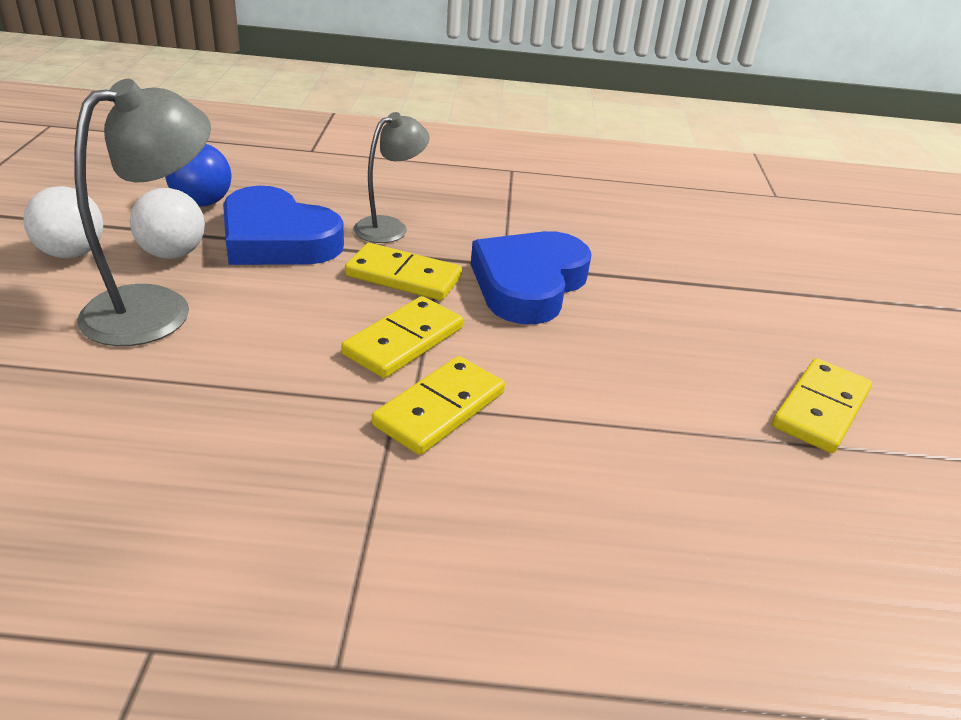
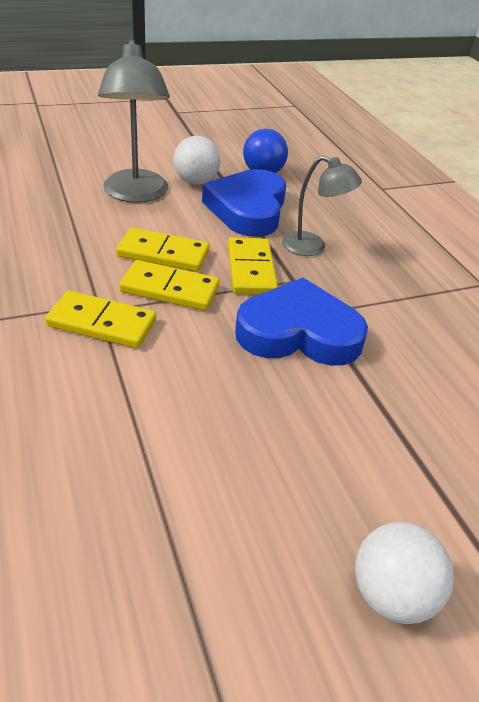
camera: 65 degrees right, 5 degrees up
(72, 253) = (168, 155): white ball -> white ball (391, 594)
(157, 308) = (136, 194): grey lamp -> grey lamp turned 60 degrees clockwise
(820, 409) = (249, 580): yellow domino -> yellow domino (163, 253)

